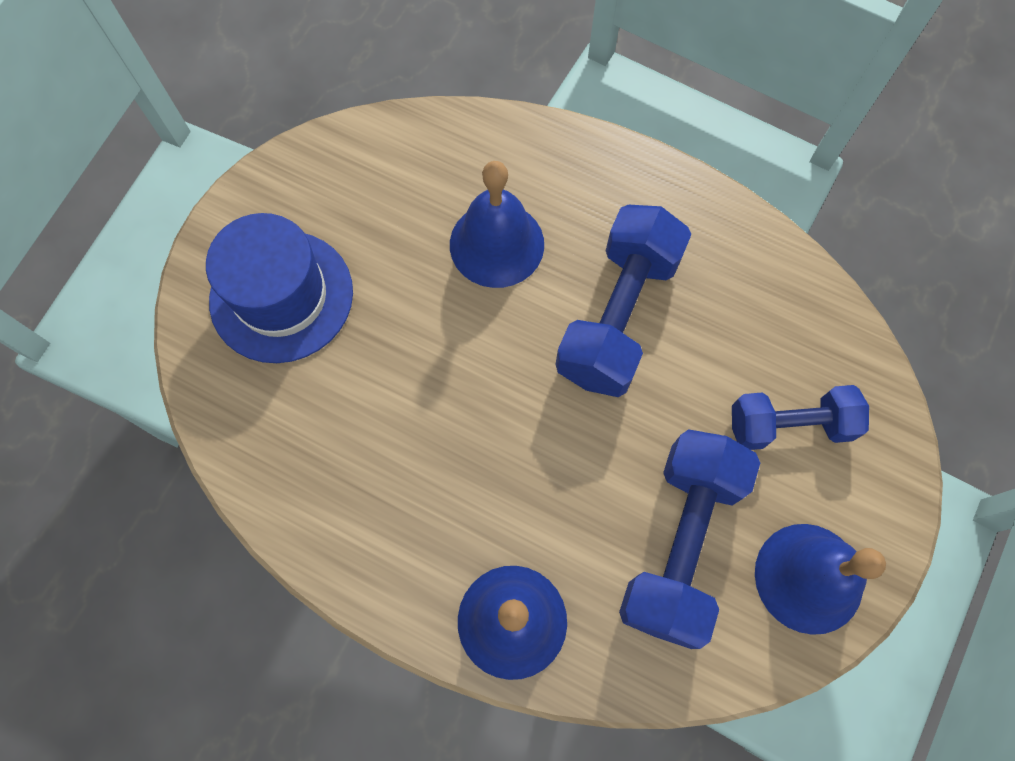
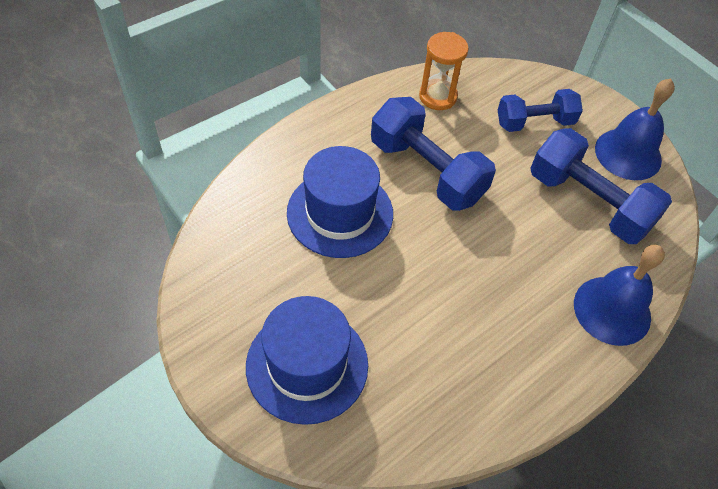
camera: 70 degrees left, 15 degrees down
(496, 244) = (340, 213): blue bell -> blue hat
(757, 281) = (438, 96): none -> orange hourglass
(789, 425) = (534, 122): blue dumbbell -> blue dumbbell turned 60 degrees clockwise

